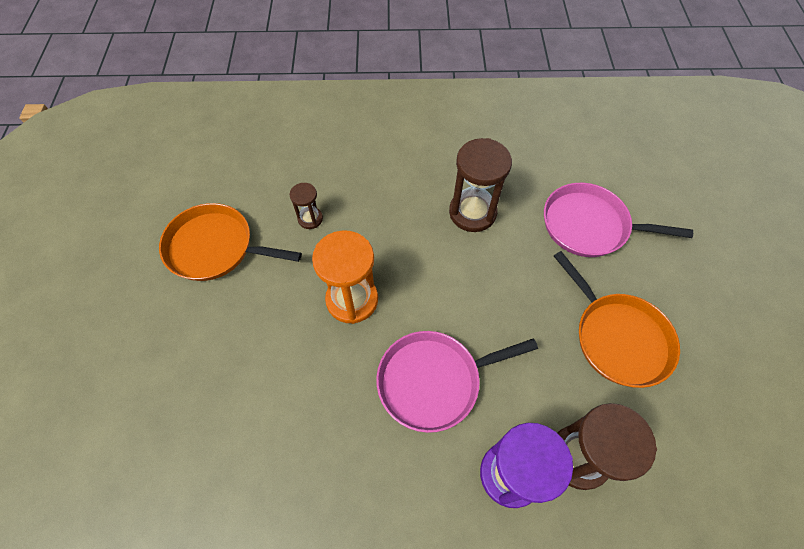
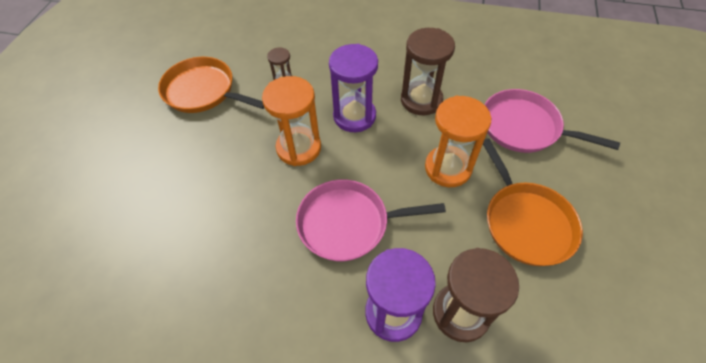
camera: 15 degrees right, 5 degrees down
(404, 247) = (354, 116): none -> purple hourglass
(522, 291) = (448, 168): none -> orange hourglass

